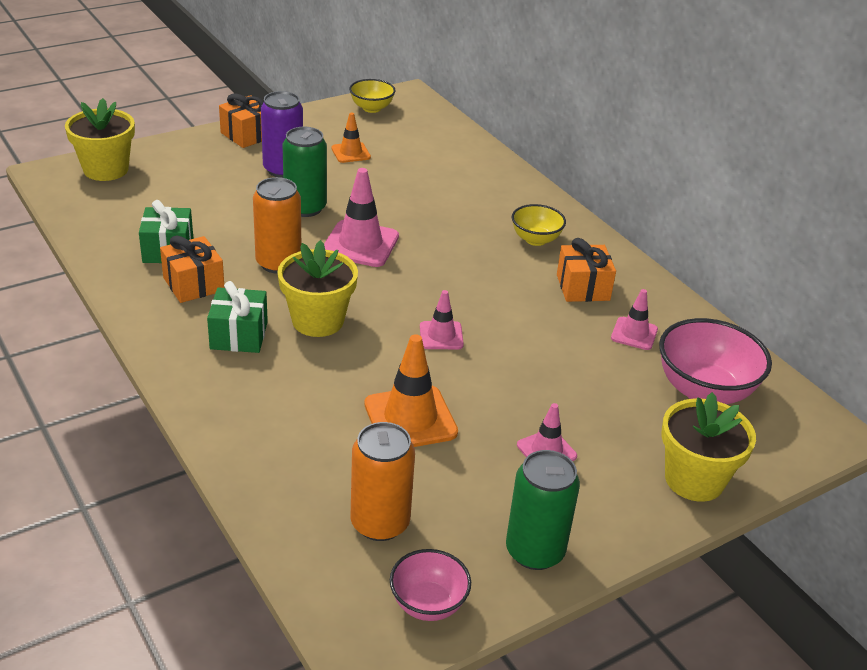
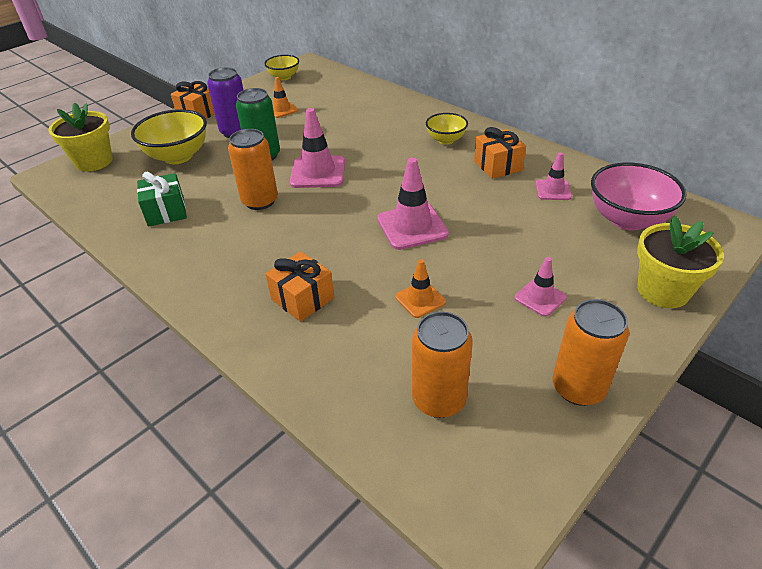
camera: 10 degrees left, 5 degrees up
(194, 284) = (197, 234): orange gift -> orange gift (302, 298)
(204, 185) = (178, 156): none -> yellow bowl
(239, 335) = (250, 266): green gift -> none
(318, 321) = (310, 238): yellow flower pot -> none
(410, 418) = (420, 299): orange traffic cone -> orange traffic cone, size x0.58
(428, 604) = (516, 466): pink bowl -> none
(441, 336) = (412, 226): pink traffic cone -> pink traffic cone, size x1.72
(535, 551) = (578, 388): green can -> orange can

